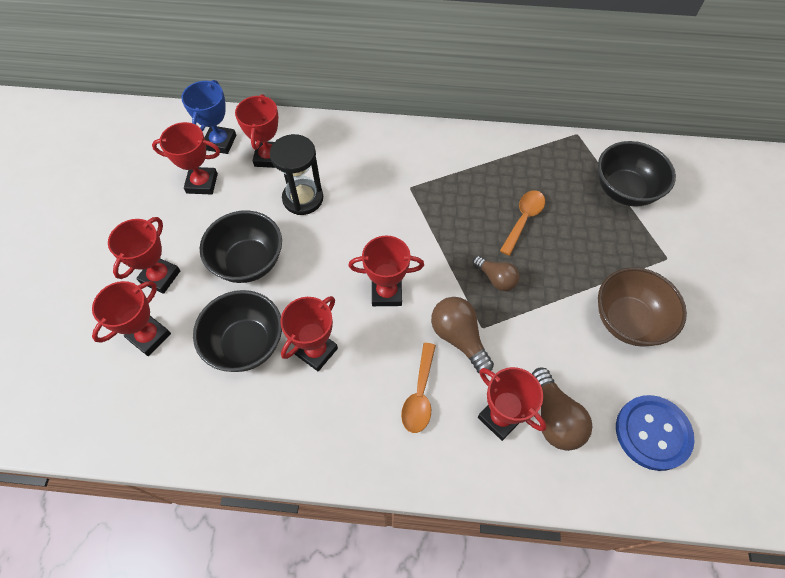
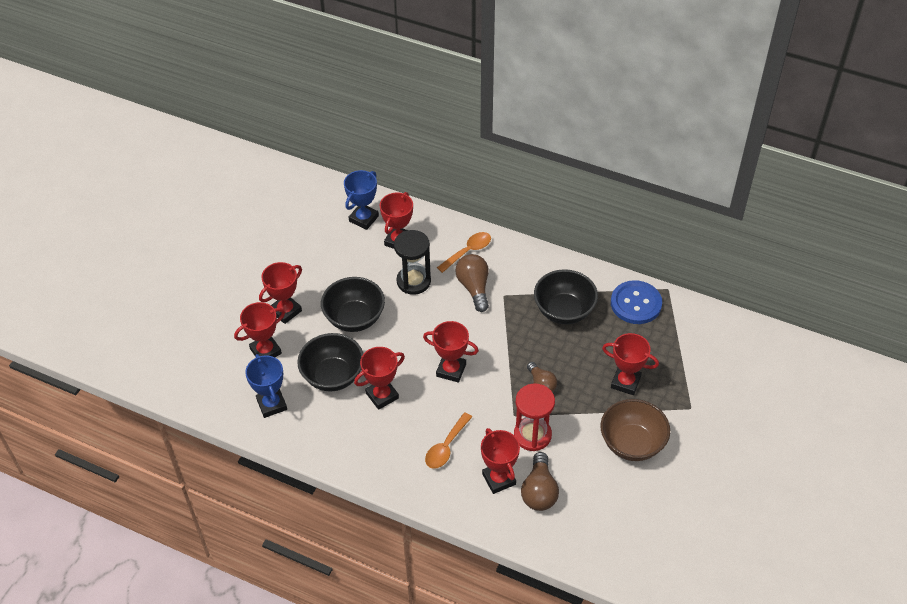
camera: 20 degrees right, 10 degrees down
(178, 408) = (272, 404): none -> blue trophy
(202, 183) = (339, 248): red trophy -> red trophy (625, 382)
(459, 338) = (493, 417): brown light bulb -> brown light bulb (474, 288)
(514, 346) = (532, 435): none -> red hourglass
(523, 219) = (585, 345): orange spoon -> orange spoon (468, 251)
(624, 190) = (684, 346): black bowl -> black bowl (564, 311)
(652, 433) = (608, 523): blue button -> blue button (636, 303)

